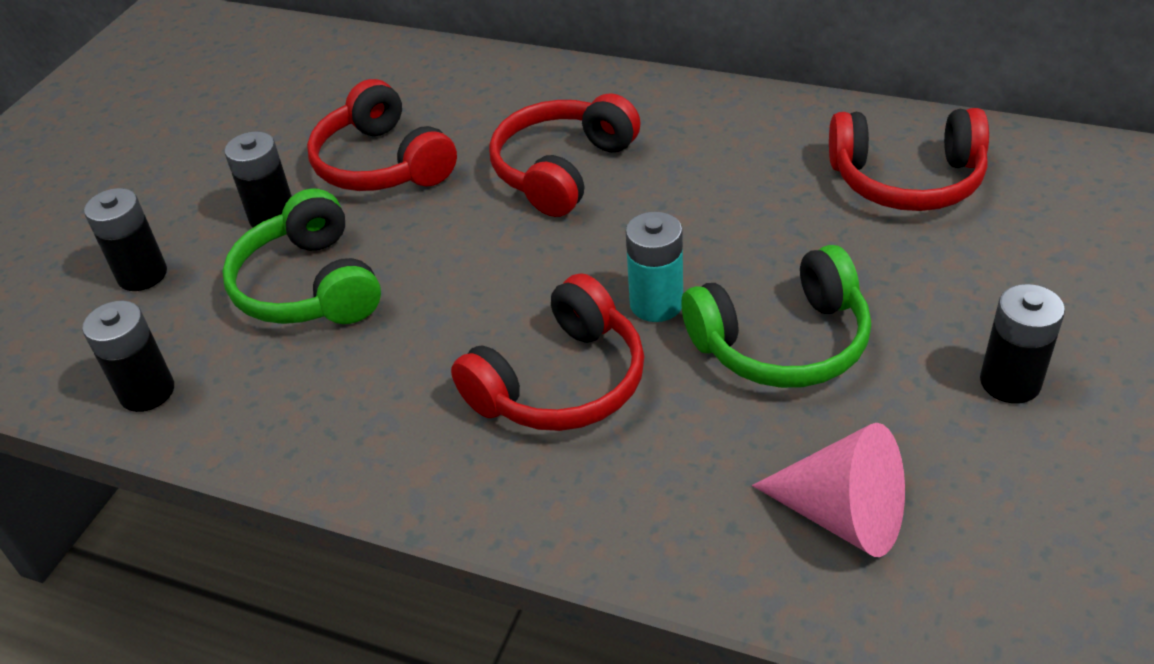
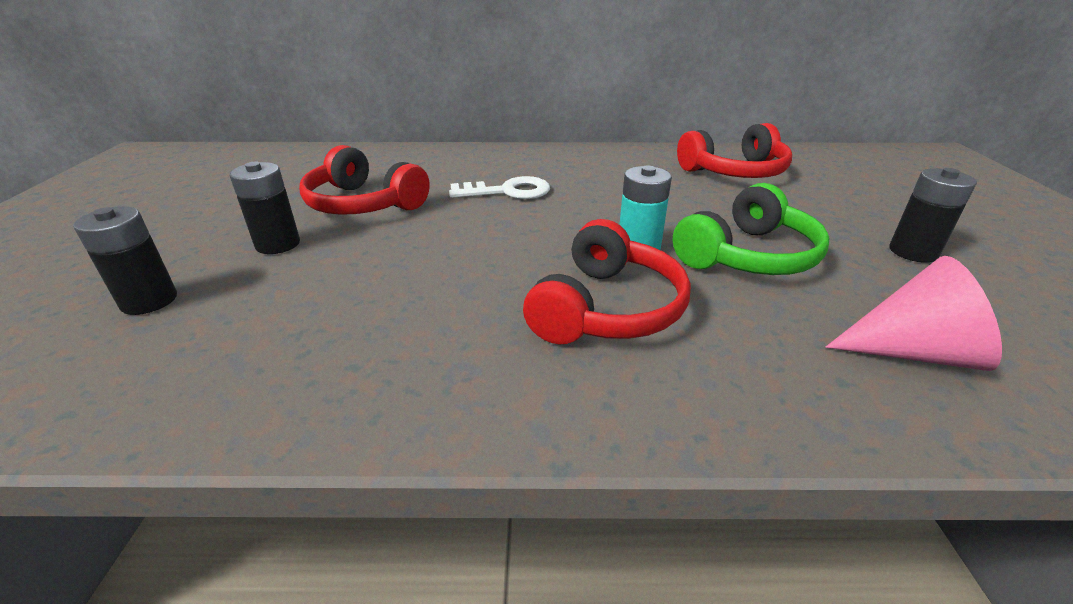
camera: 25 degrees left, 10 degrees down
(147, 392) = (175, 397): black battery -> none
(309, 286) = (333, 283): green headphones -> none
(562, 170) = (508, 191): red headphones -> white key

